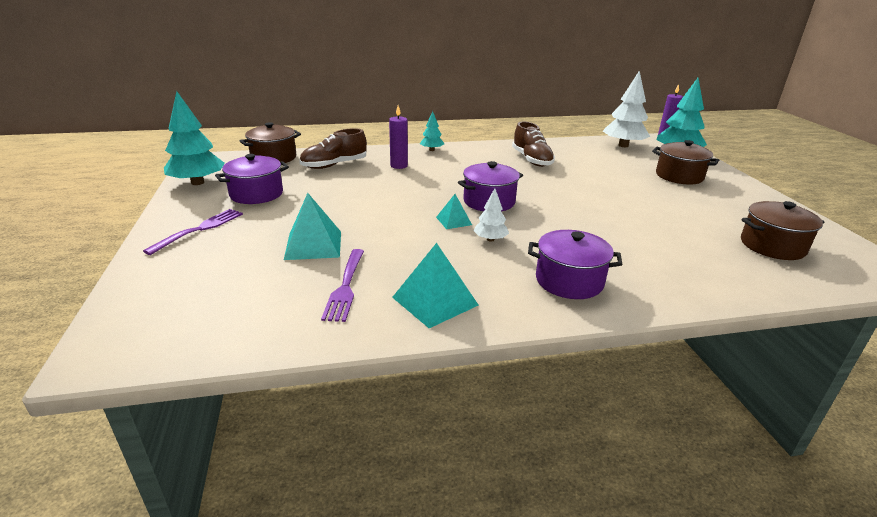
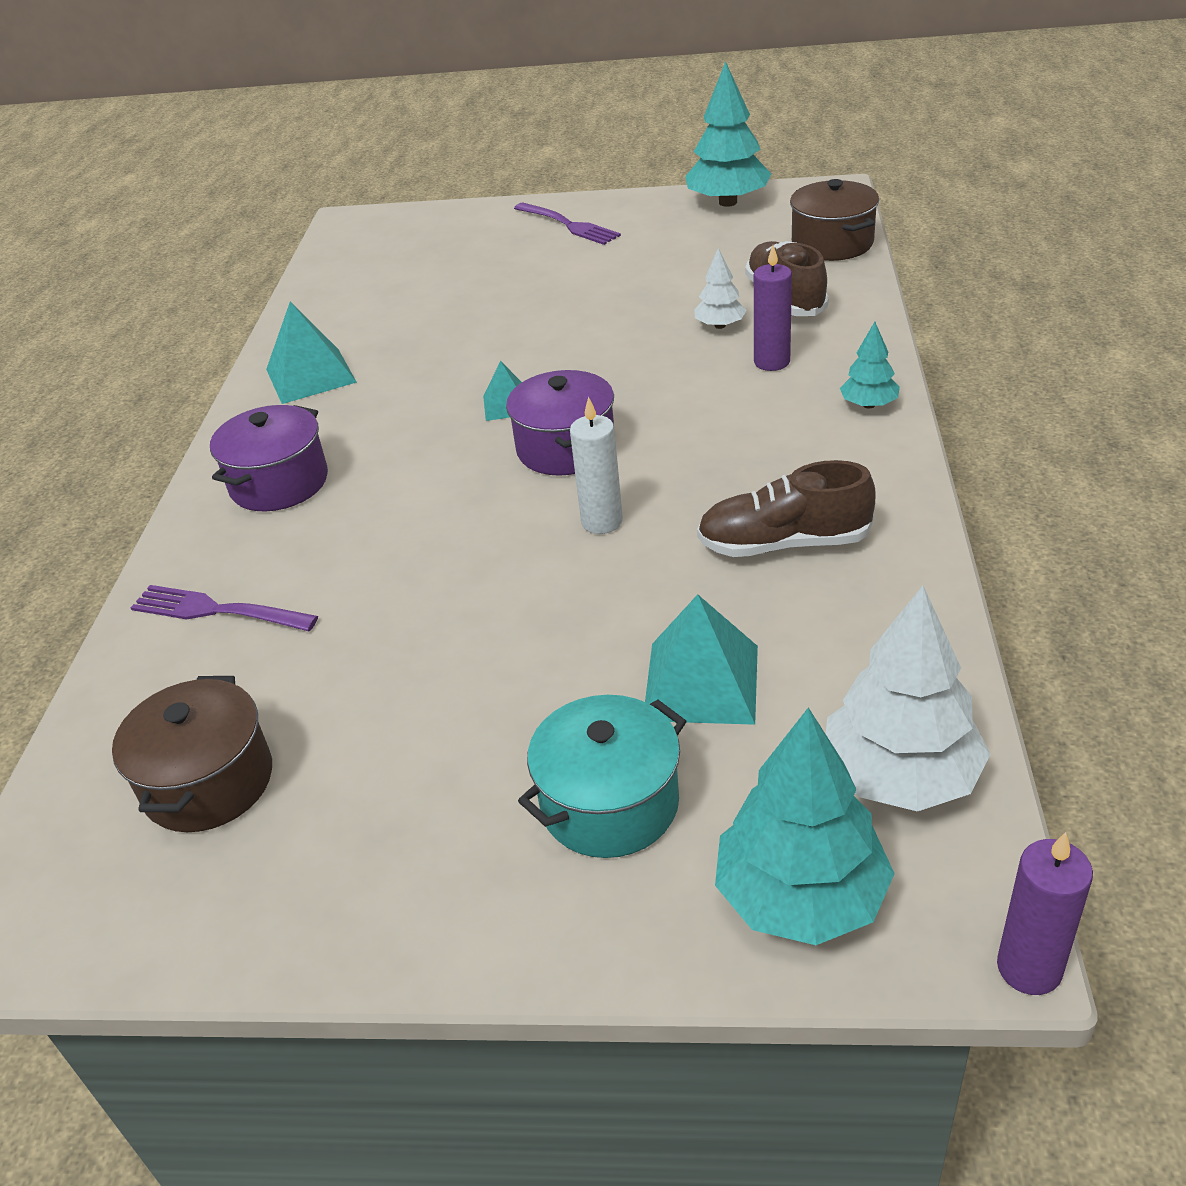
camera: 110 degrees right, 10 degrees up
(256, 194) = (671, 246): purple pot -> none
(313, 245) = (489, 297): turquoise pyramid -> turquoise pyramid (701, 682)
(345, 286) = (379, 321): purple fork -> purple fork (217, 610)
(490, 239) = (429, 432): white tree -> white tree (720, 325)
(540, 189) = (602, 521): none -> white candle
(679, 176) = (609, 804): brown pot -> turquoise pot

